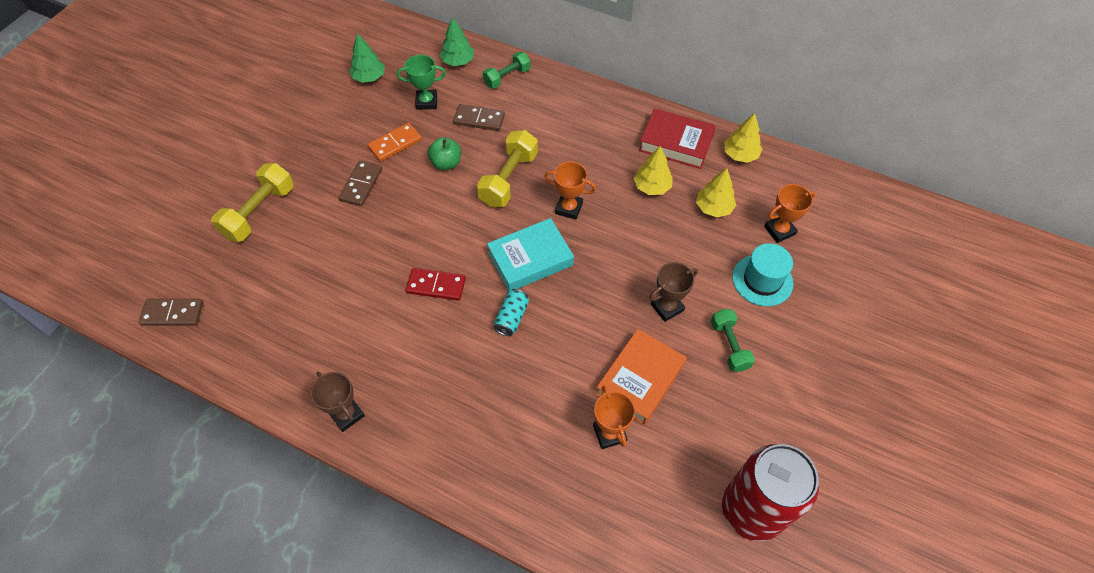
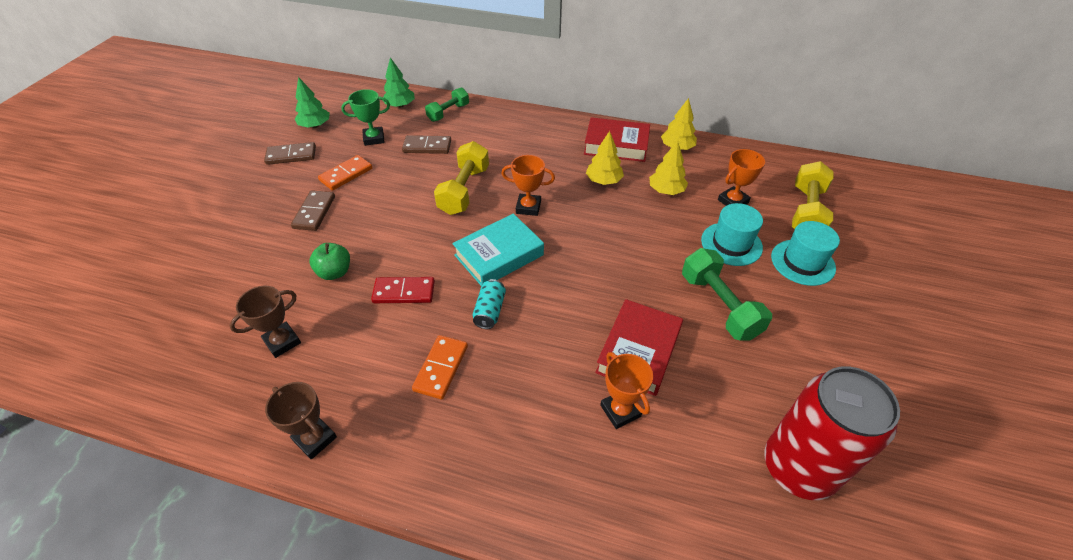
camera: 10 degrees left, 10 degrees down
(172, 314) = (100, 361): brown domino -> brown domino (291, 155)
(259, 212) = (205, 249): yellow dumbbell -> yellow dumbbell (806, 212)
(446, 163) = (400, 184): green apple -> green apple (335, 272)
(459, 367) = (441, 368): none -> orange domino
(640, 379) = (638, 351): orange book -> red book
(667, 307) = (647, 280): brown trophy -> brown trophy (282, 342)
(729, 345) = (719, 305): green dumbbell -> green dumbbell, size x1.54
(828, 311) = (802, 262): none -> turquoise hat

